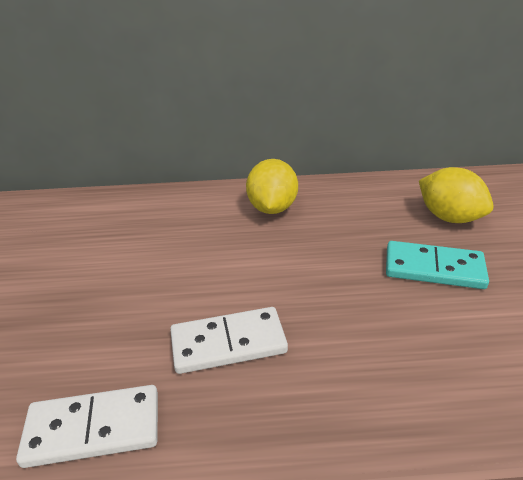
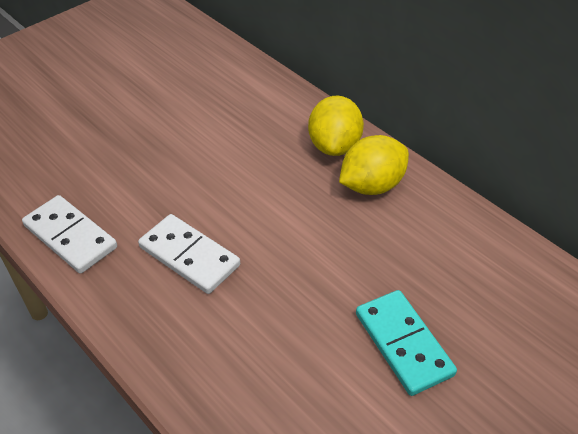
camera: 50 degrees right, 10 degrees up
(449, 217) = (504, 322): yellow lemon -> yellow lemon (334, 146)

